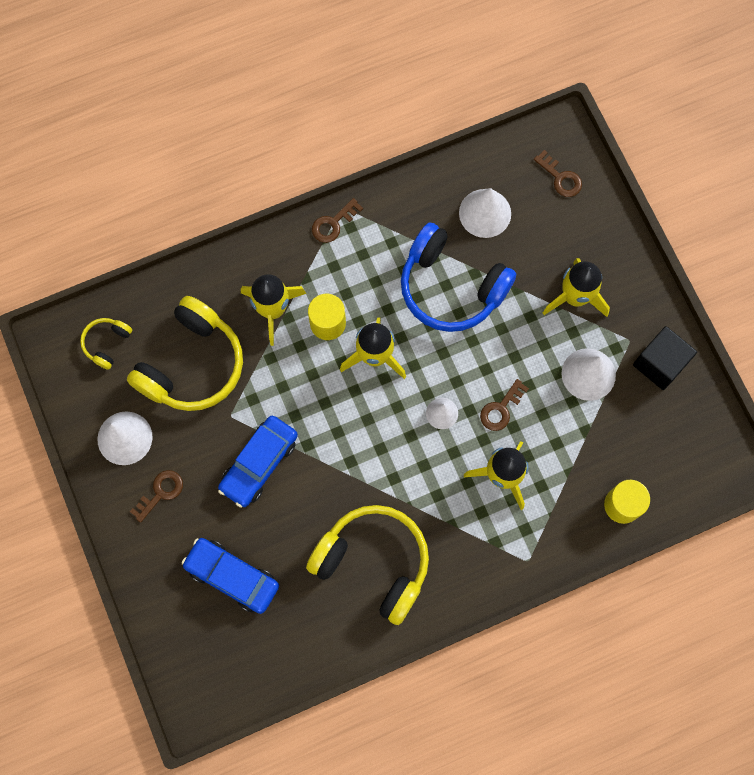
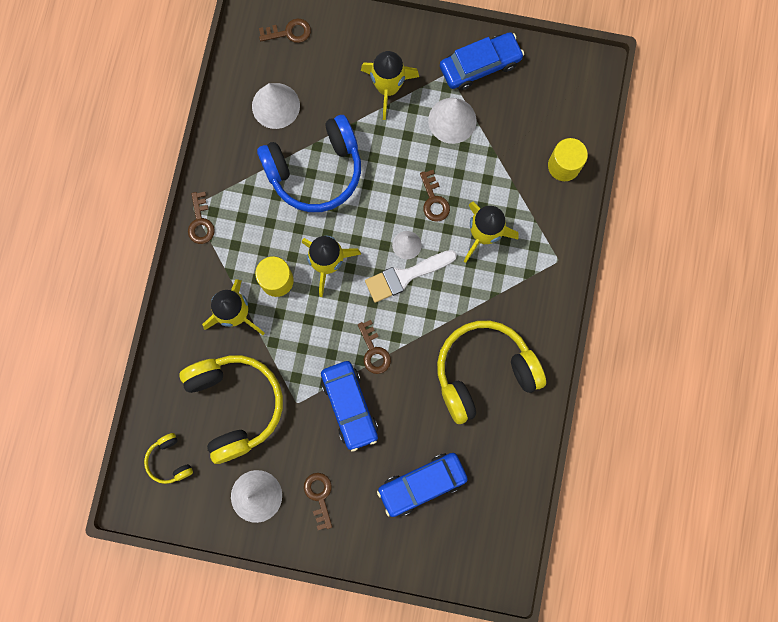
camera: 55 degrees left, 5 degrees up
(323, 451) = (374, 351): none -> brown key
(412, 431) = (405, 276): none -> white brush
(659, 364) = (480, 65): black cube -> blue car

